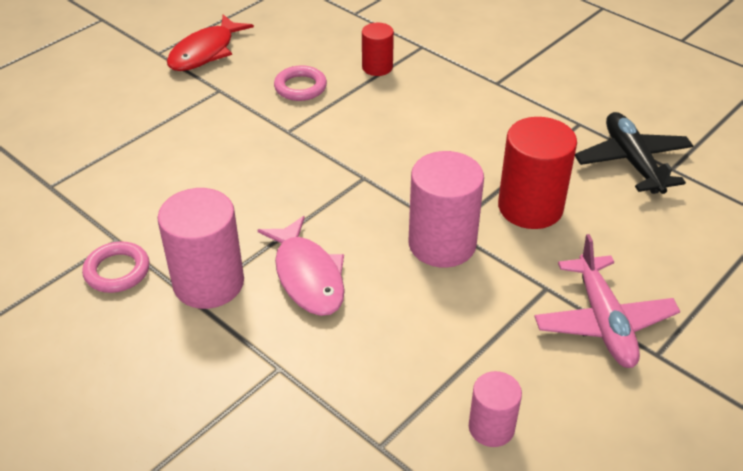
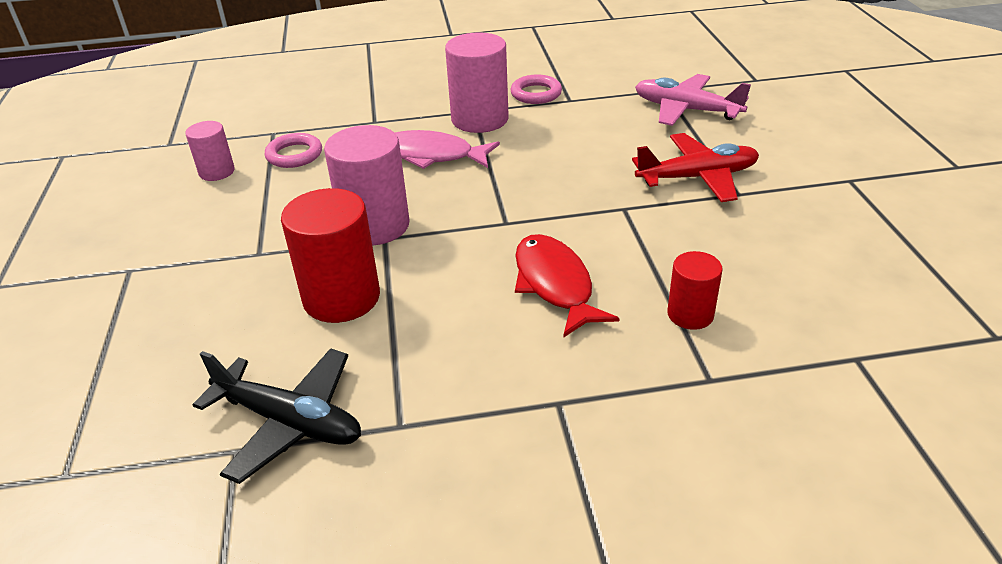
camera: 130 degrees right, 5 degrees down
(205, 52) = (828, 207): red fish -> red fish (555, 284)
(211, 113) = (697, 177): none -> red plane
(300, 87) = (697, 242): pink ring -> pink ring (294, 155)
(603, 321) = (190, 262): pink plane -> pink plane (686, 110)

